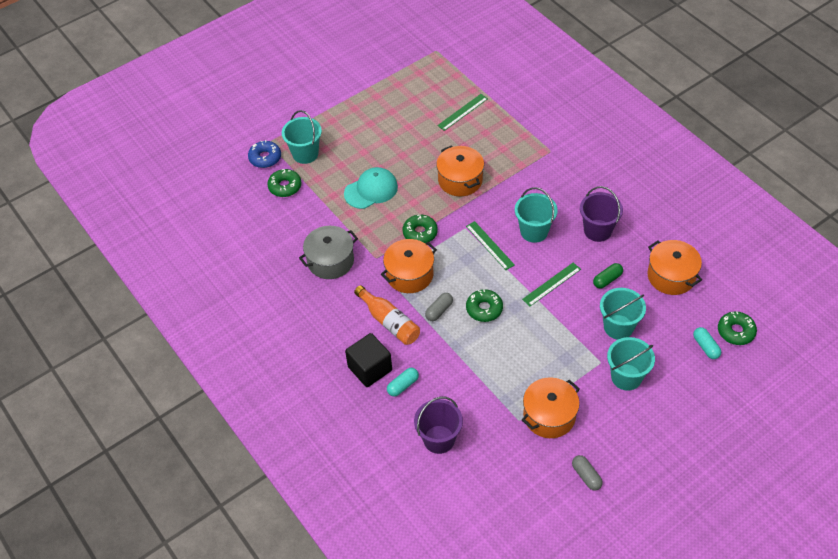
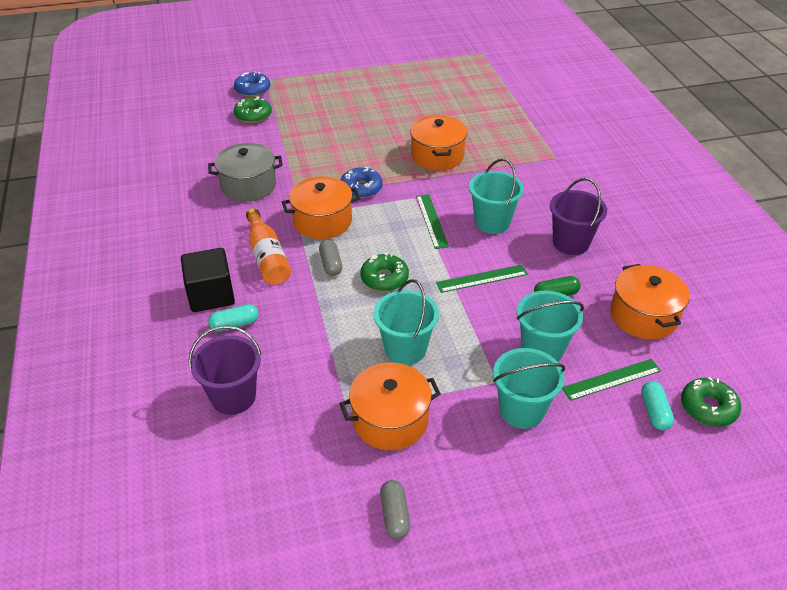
camera: 20 degrees right, 10 degrees down
(305, 154) = (293, 96): turquoise bucket -> turquoise bucket (405, 349)
(371, 190) = (336, 140): turquoise cap -> none
(420, 233) = (361, 188): green donut -> blue donut
(439, 311) = (331, 264): grey capsule -> grey capsule turned 75 degrees counterclockwise
(462, 112) = (477, 103): green ruler -> green ruler (611, 379)

